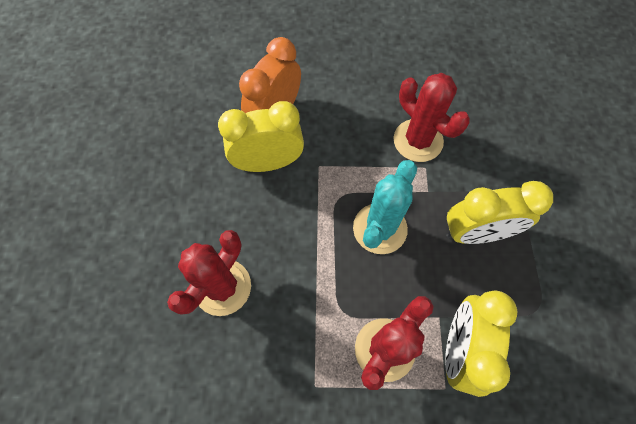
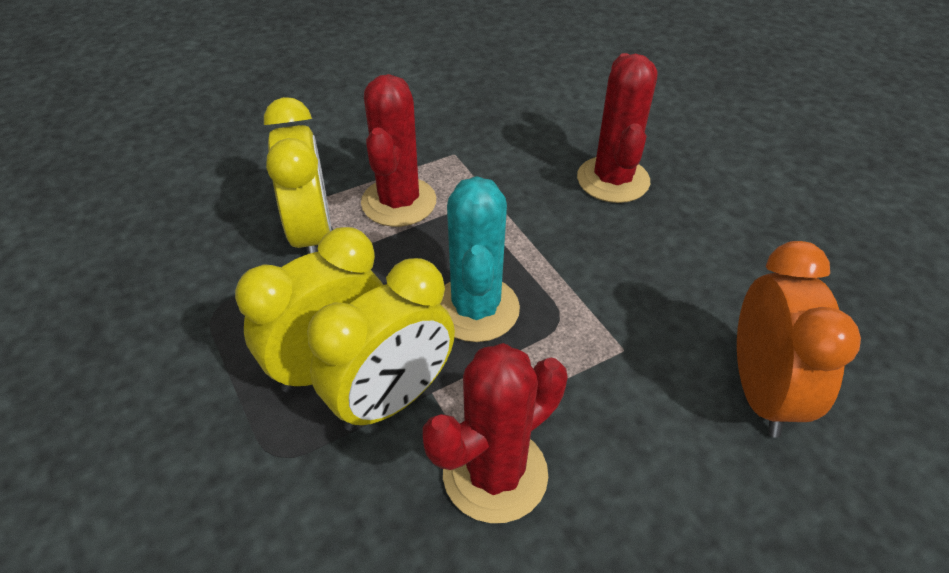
camera: 150 degrees right, 20 degrees down
(268, 163) = (696, 318): yellow clock -> yellow clock (392, 399)
(418, 140) = (495, 474): red cactus -> red cactus turned 60 degrees counterclockwise

